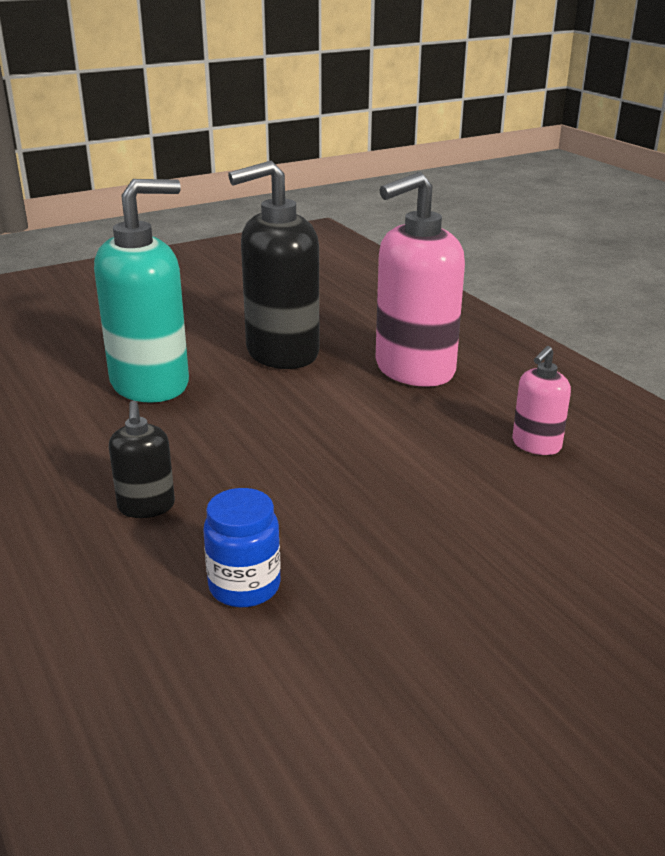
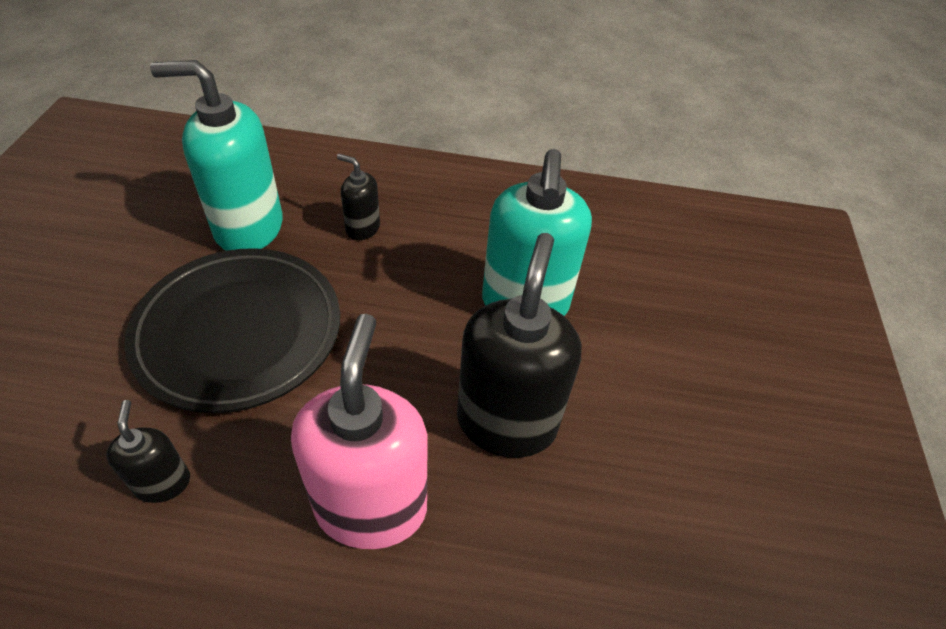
camera: 125 degrees right, 20 degrees up
(244, 586) = (248, 228): blue jar -> turquoise soap dispenser
(381, 495) = (239, 333): none -> black plate
(536, 445) = (163, 483): pink soap dispenser -> black soap dispenser

